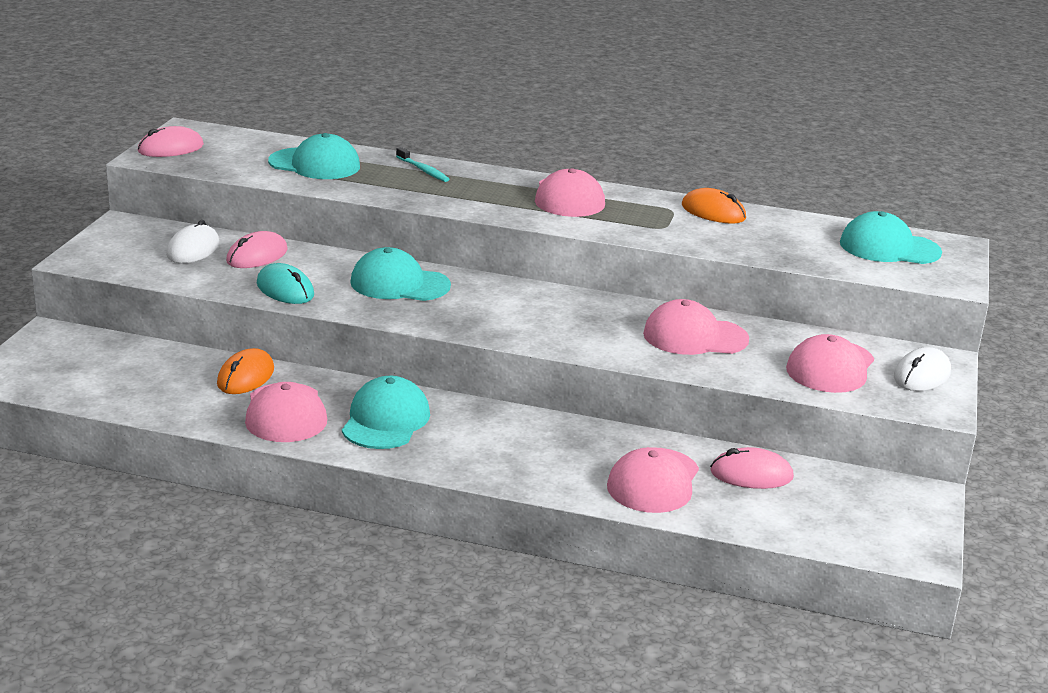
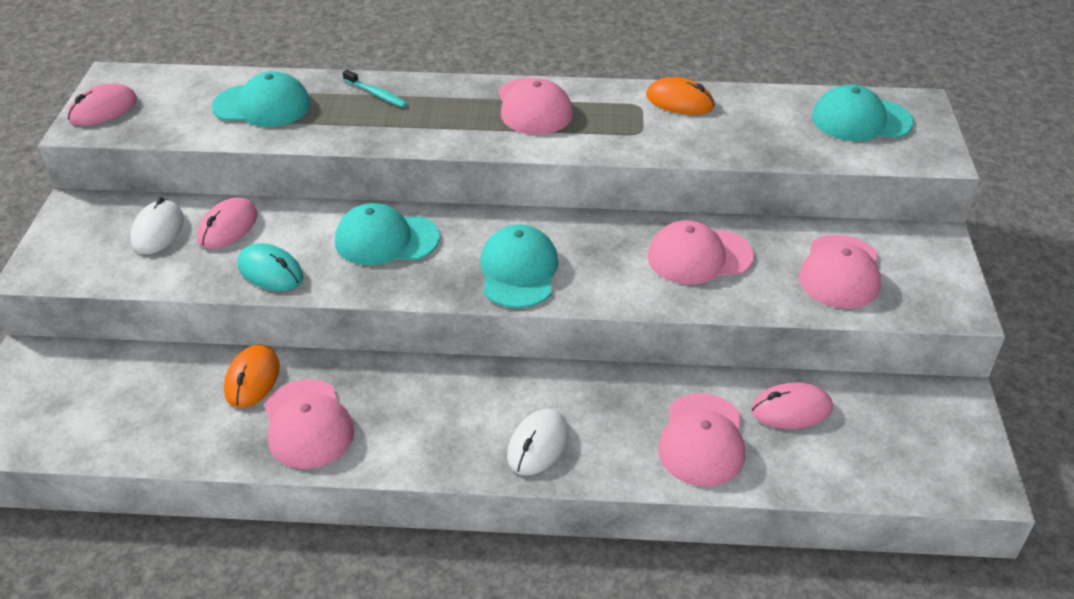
camera: 10 degrees left, 15 degrees up
(385, 420) = (413, 412): turquoise cap -> turquoise cap (518, 271)
(922, 375) = (927, 266): white mouse -> white mouse (538, 445)

